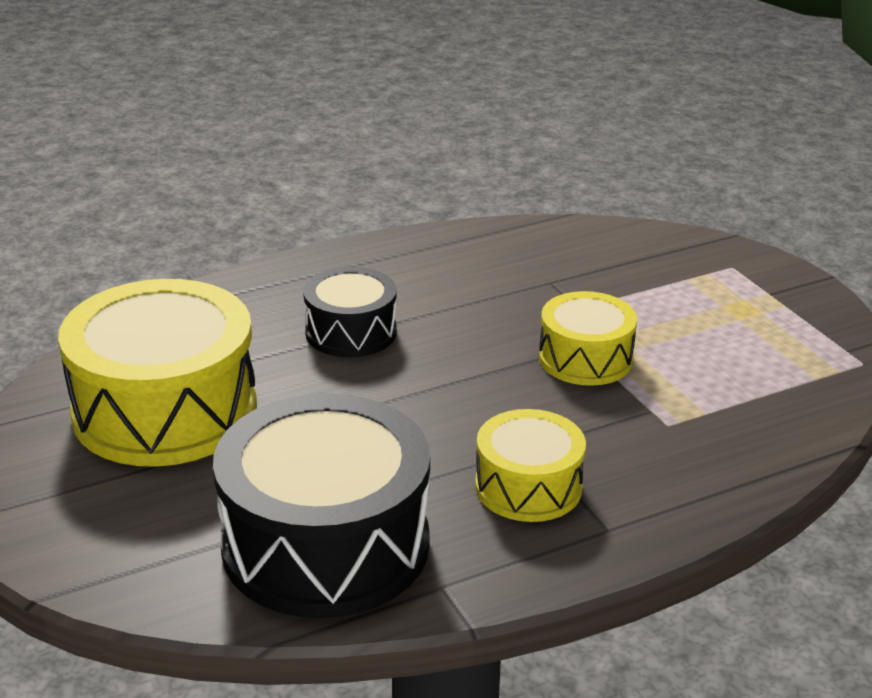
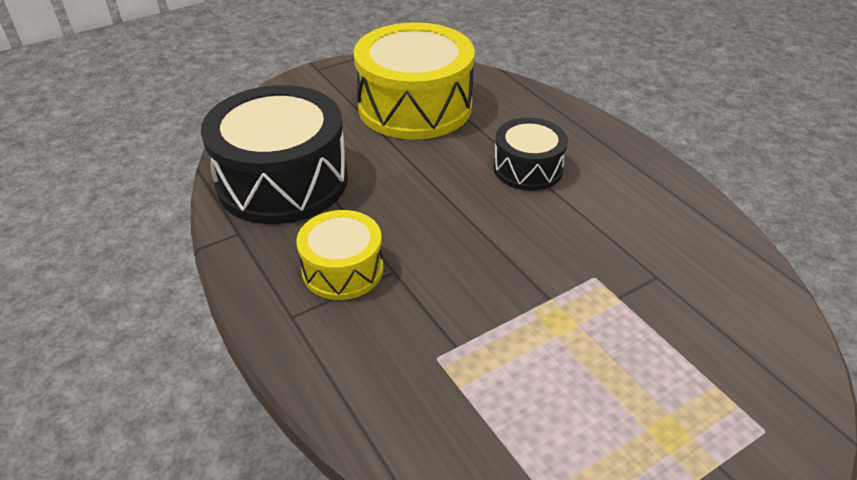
camera: 85 degrees right, 10 degrees up
(585, 358) = (529, 301): yellow drum -> none

